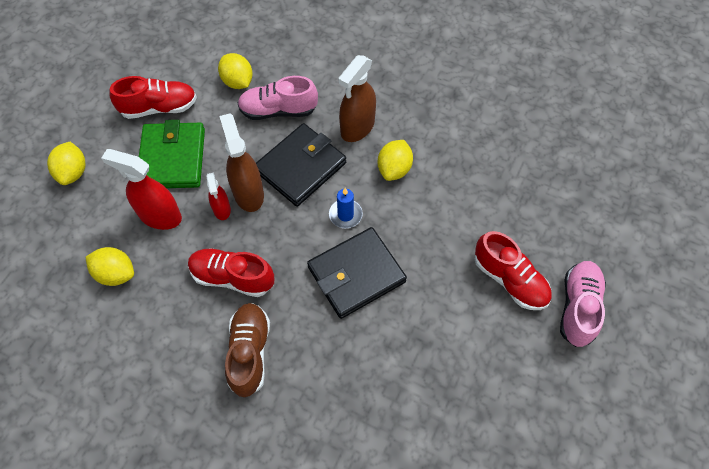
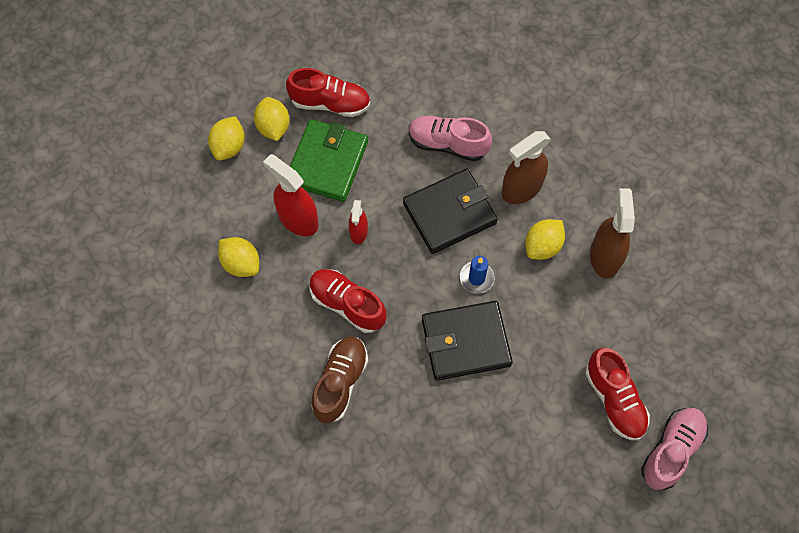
camera: 20 degrees right, 5 degrees up
(237, 82) = (417, 99): yellow lemon -> yellow lemon (273, 127)
(248, 193) = (389, 224): brown spray bottle -> brown spray bottle (605, 257)

